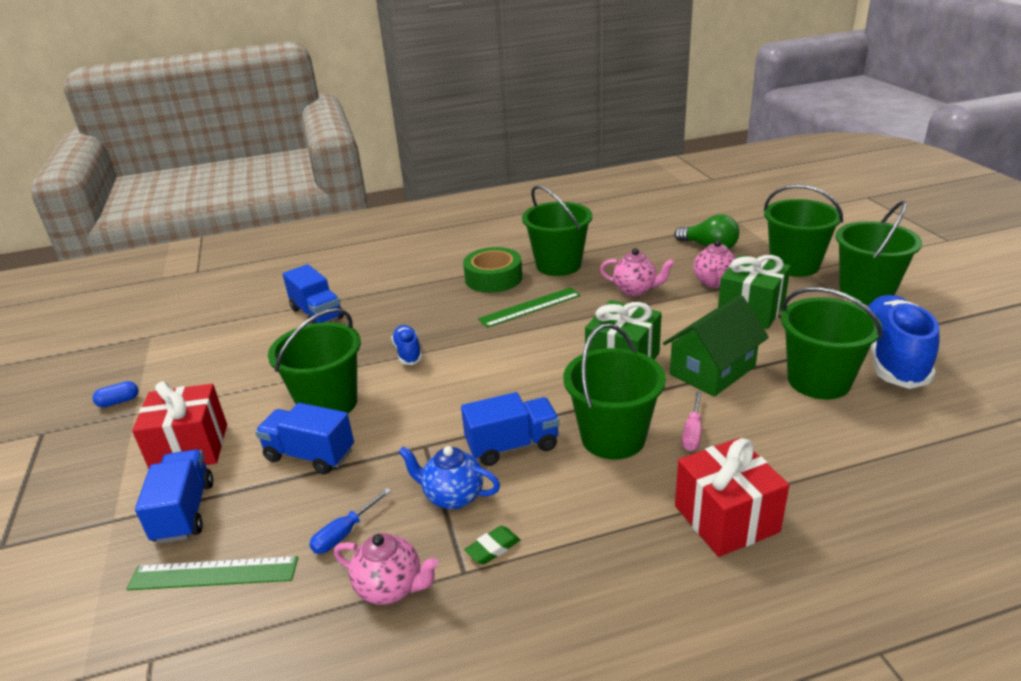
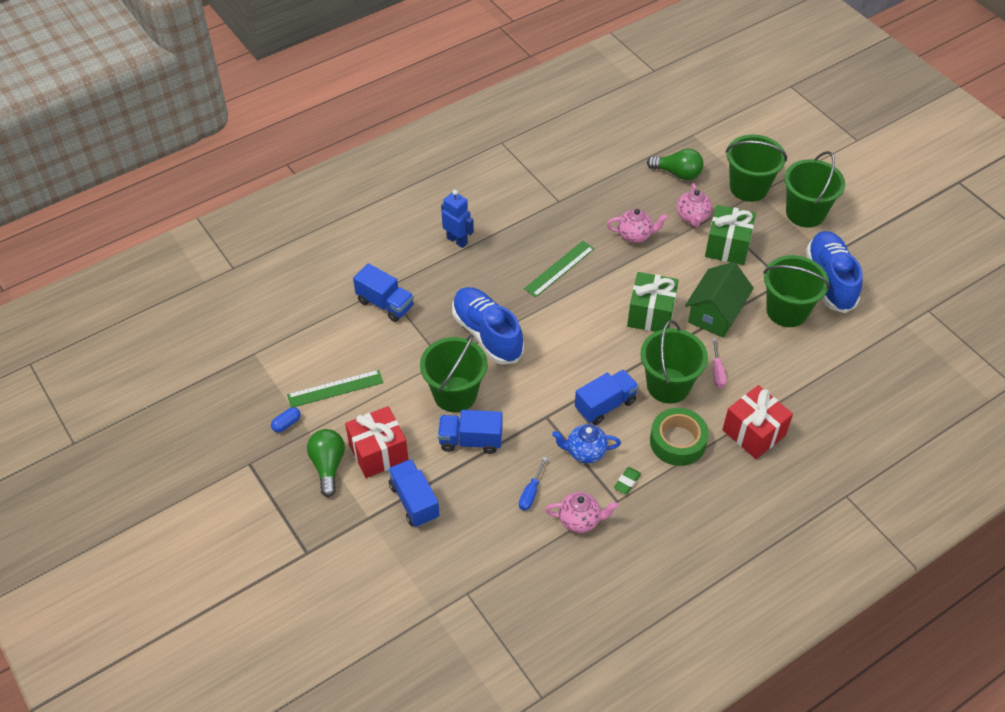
camera: 20 degrees left, 20 degrees up
(121, 451) = (328, 466): none -> green light bulb
(213, 574) = (466, 537): green ruler -> green ruler (335, 389)
(408, 353) = (487, 334): blue shoe -> blue shoe, size x2.05
(431, 274) = (457, 240): none -> blue robot
(493, 278) = (513, 238): green tape -> green tape (677, 442)
(558, 265) = (561, 213): green bucket -> none

